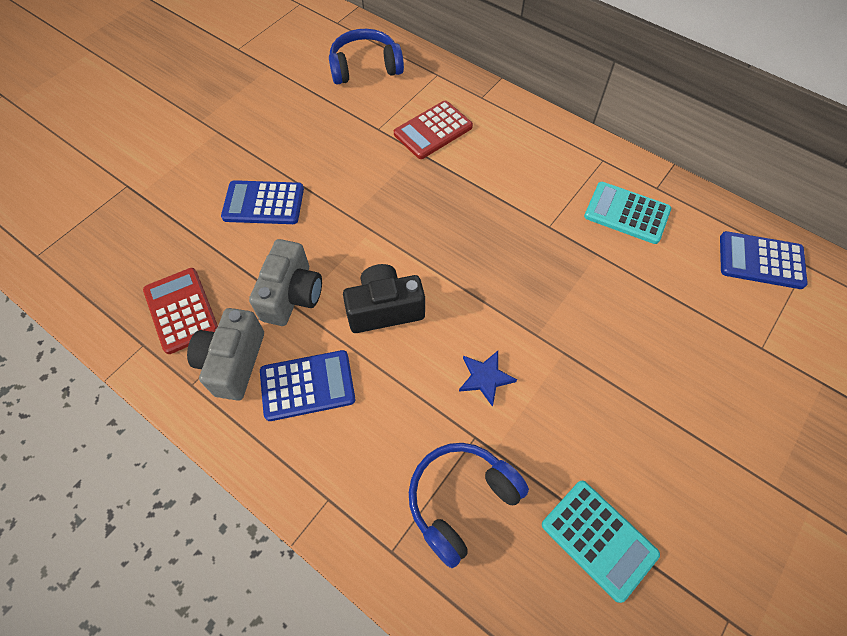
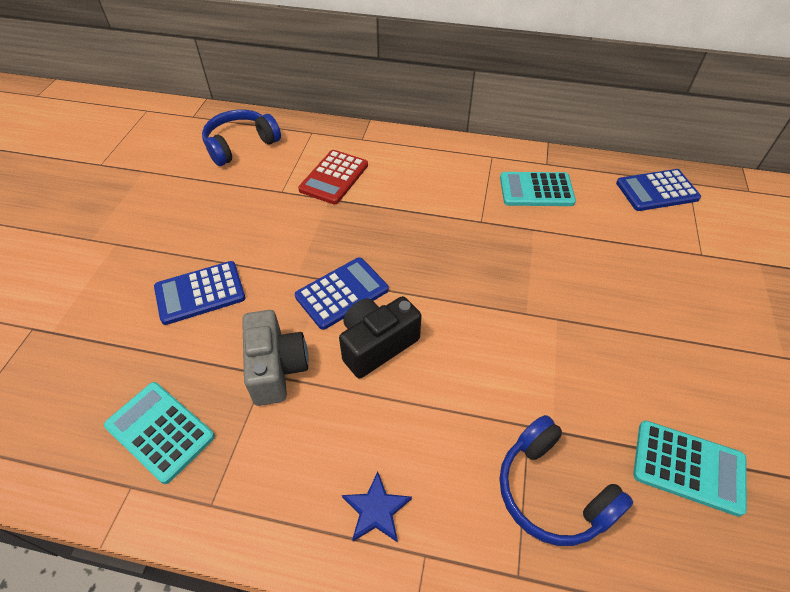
camera: 25 degrees left, 10 degrees down
(181, 310) = (160, 431): red calculator -> turquoise calculator
(233, 362) = (247, 460): grey camera -> none
(307, 386) = (340, 449): blue calculator -> blue calculator (342, 293)
(461, 500) = (552, 491): blue headphones -> blue headphones turned 60 degrees counterclockwise
(485, 378) = (505, 368): blue star -> blue star (376, 510)

